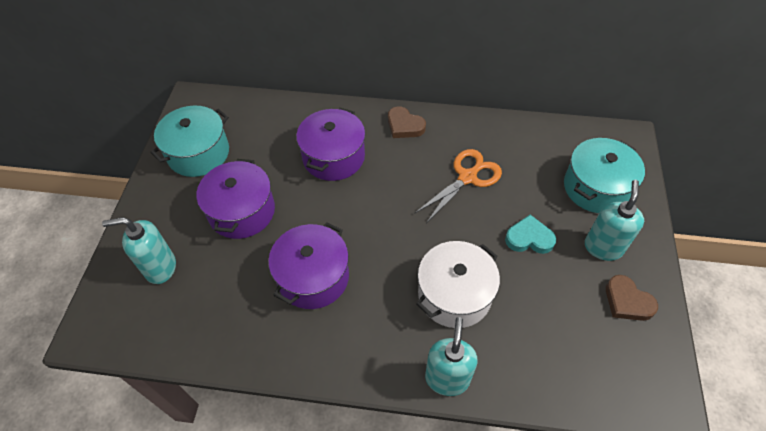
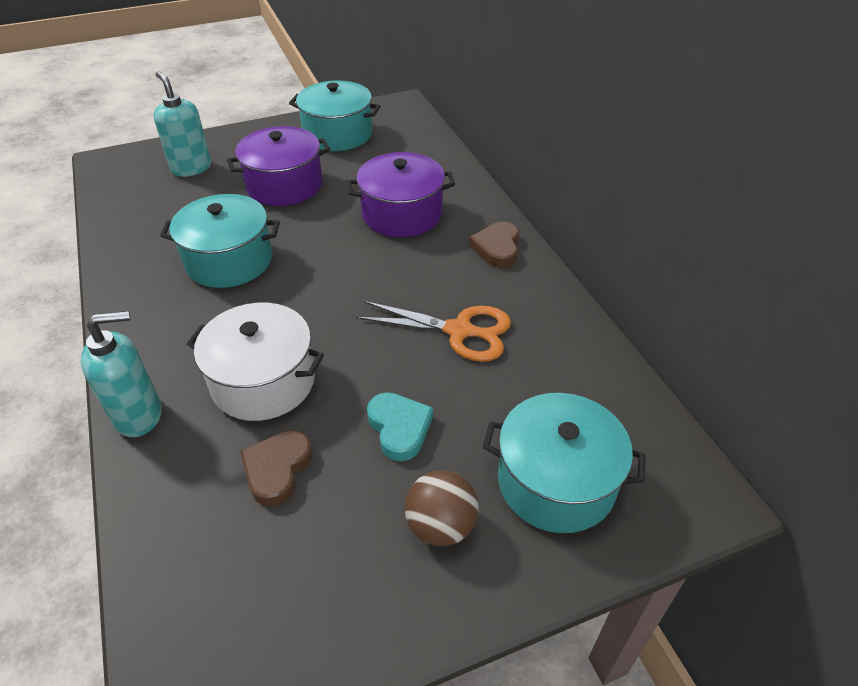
camera: 60 degrees right, 10 degrees down
(313, 277) = (229, 260): purple pot -> turquoise pot
(603, 247) = (441, 526): turquoise soap dispenser -> brown ball
(627, 301) = (353, 590): brown heart -> brown heart (277, 469)

